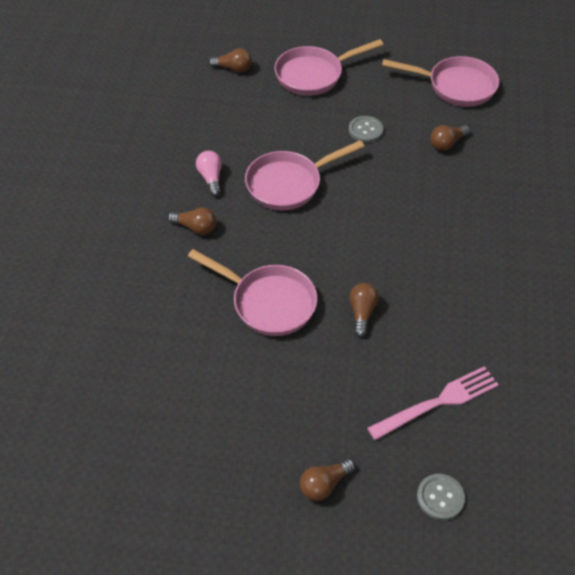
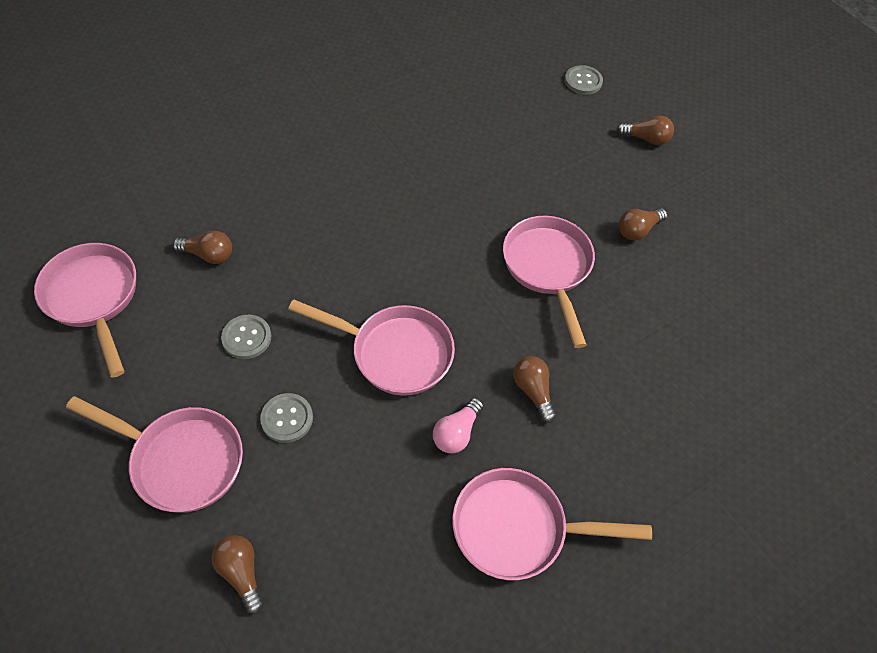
camera: 135 degrees left, 5 degrees up
(135, 167) = (518, 529): none -> pink pan
(295, 120) = (287, 418): none -> grey button
(362, 313) = (488, 200): brown light bulb -> brown light bulb (638, 230)
(438, 402) = (515, 115): pink fork -> none

